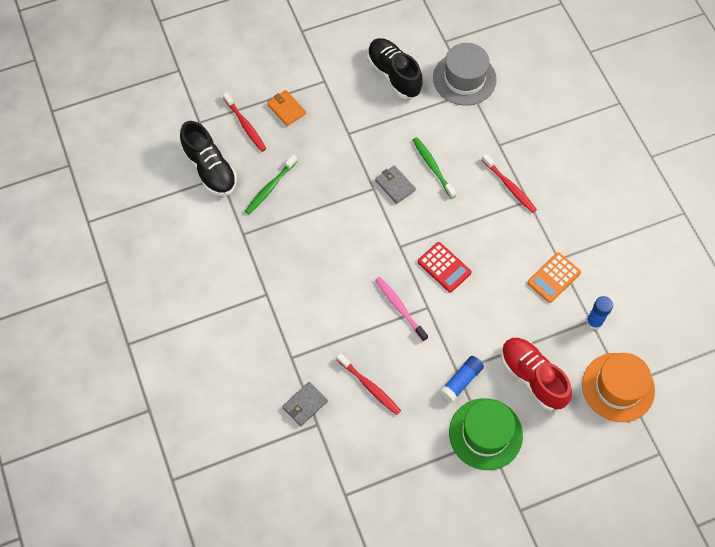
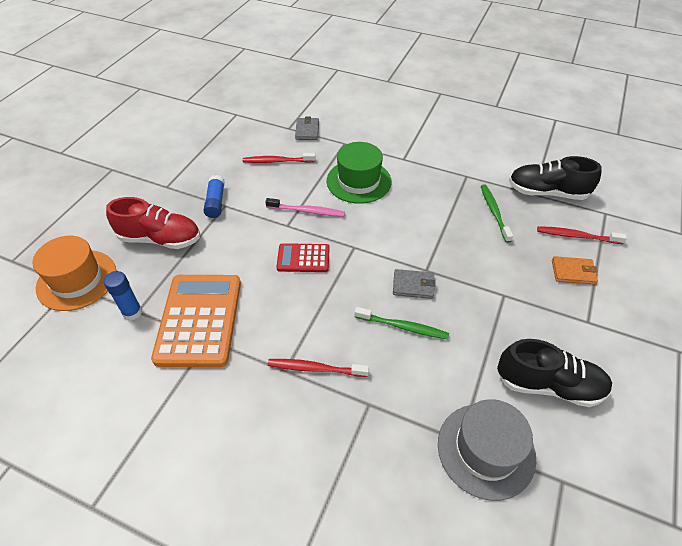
camera: 135 degrees right, 15 degrees down
(485, 434) = (170, 188): green hat -> green hat (358, 181)
(553, 278) = (199, 320): orange calculator -> orange calculator, size x1.88

